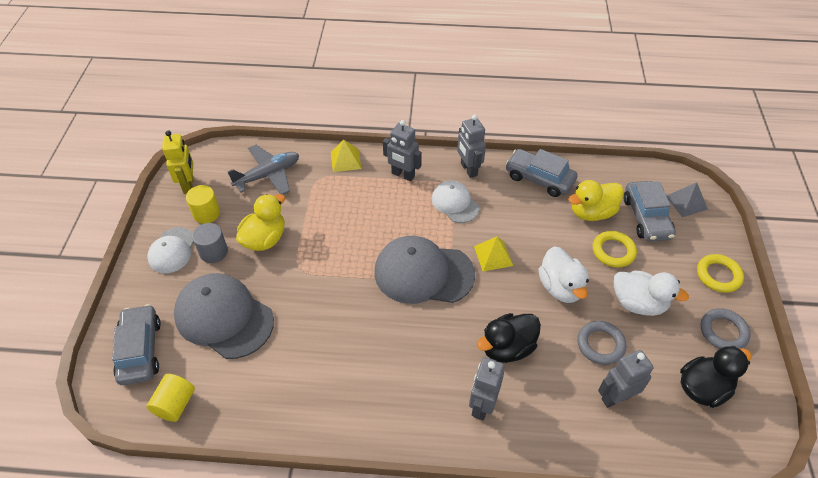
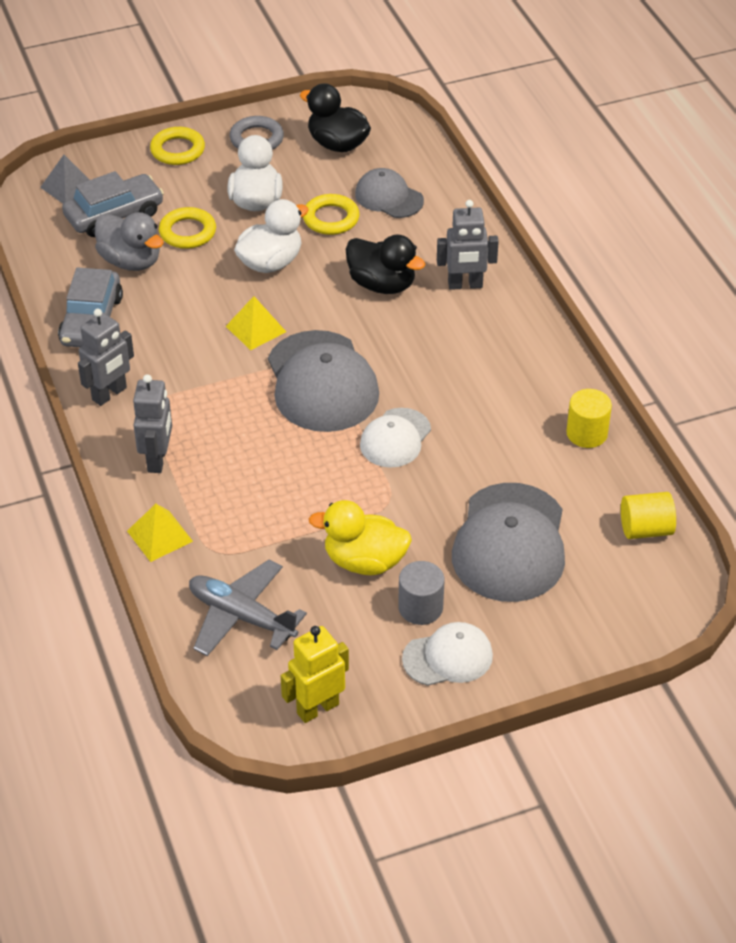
camera: 115 degrees left, 5 degrees down
(140, 350) = (610, 602): grey car -> none
(206, 213) = (359, 653): yellow cylinder -> yellow cylinder (587, 433)
(455, 203) = (184, 389): white cap -> white cap (395, 438)
(591, 212) = (131, 261): yellow duck -> grey duck
(600, 344) = (331, 218): grey ring -> yellow ring
(615, 397) = (388, 197): grey robot -> grey cap

